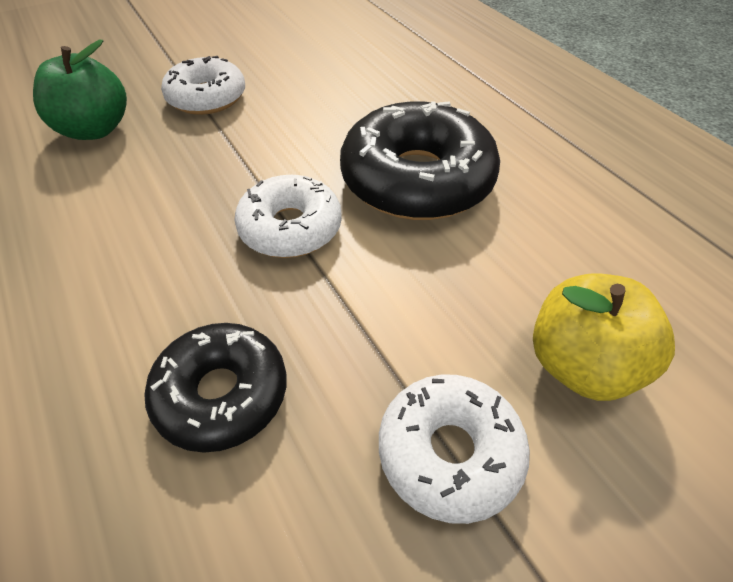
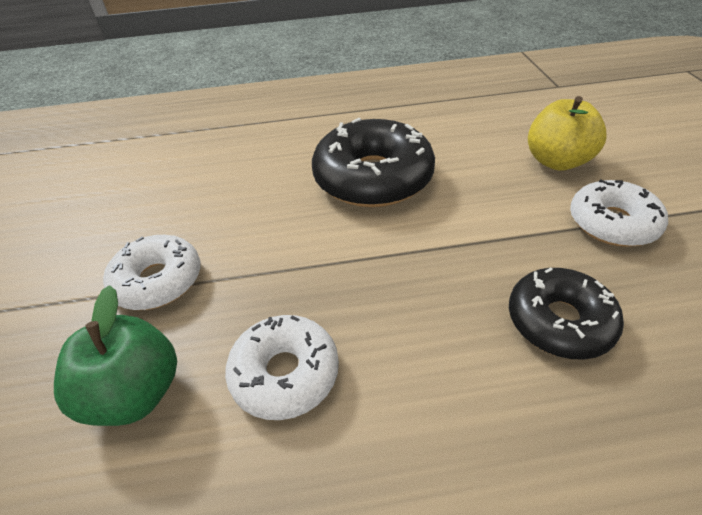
camera: 65 degrees left, 5 degrees down
(290, 228) = (395, 254): white donut -> white donut (285, 373)

